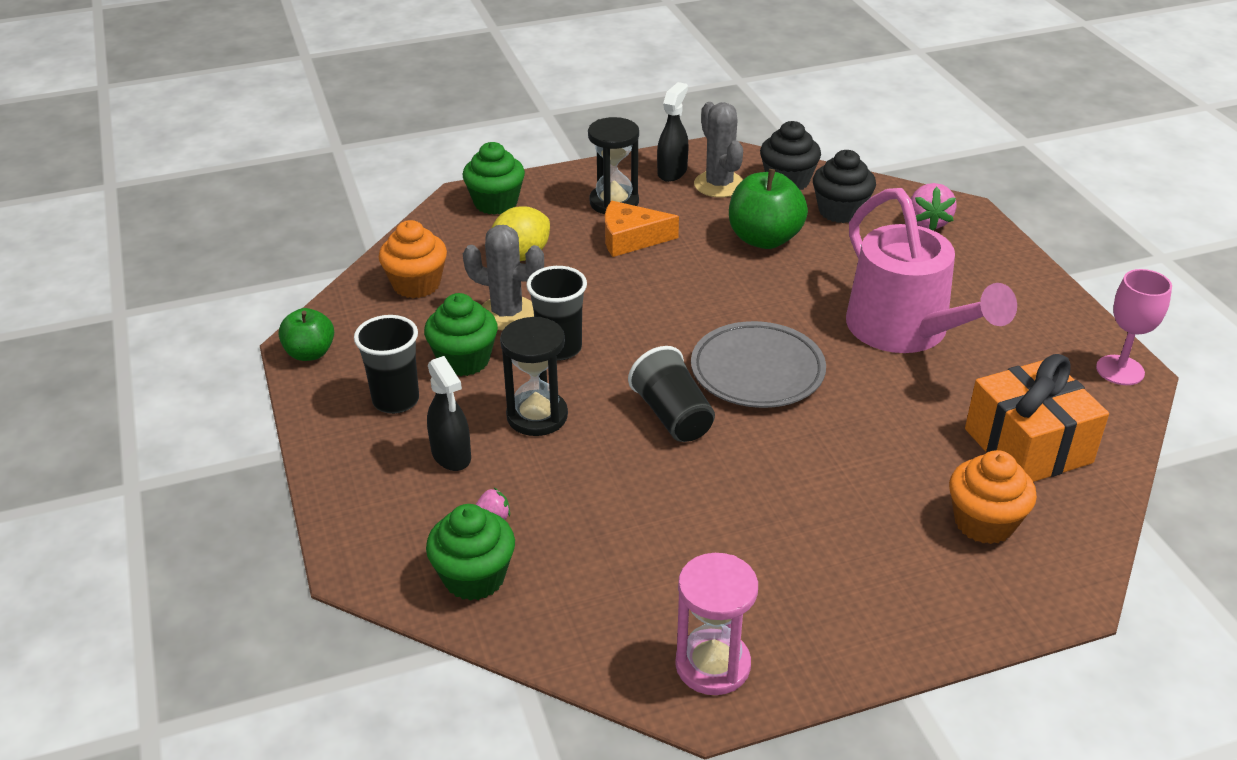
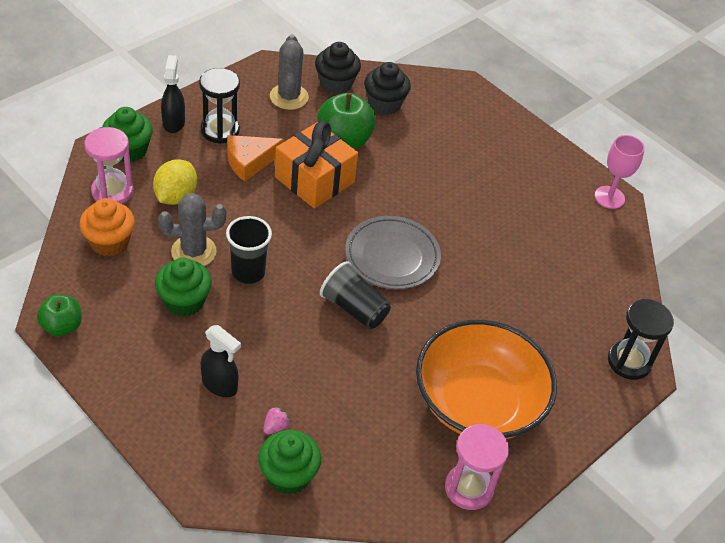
camera: 30 degrees left, 10 degrees up
(396, 400) = (153, 350): black cup -> none
(451, 237) = (112, 191): none -> pink hourglass
(537, 416) = (262, 334): black hourglass -> black hourglass (629, 362)
(672, 172) = (249, 92): black spray bottle -> black spray bottle (173, 122)
(719, 185) = (289, 97): grey cactus -> grey cactus turned 45 degrees clockwise
(785, 565) = (478, 402): none -> orange bowl
(906, 331) = (472, 198): pink watering can -> none
(928, 222) = (446, 101): pink strawberry -> none
(984, 522) = (578, 335): orange cupcake -> none
(1028, 446) = (580, 270): orange gift -> orange gift (314, 179)

